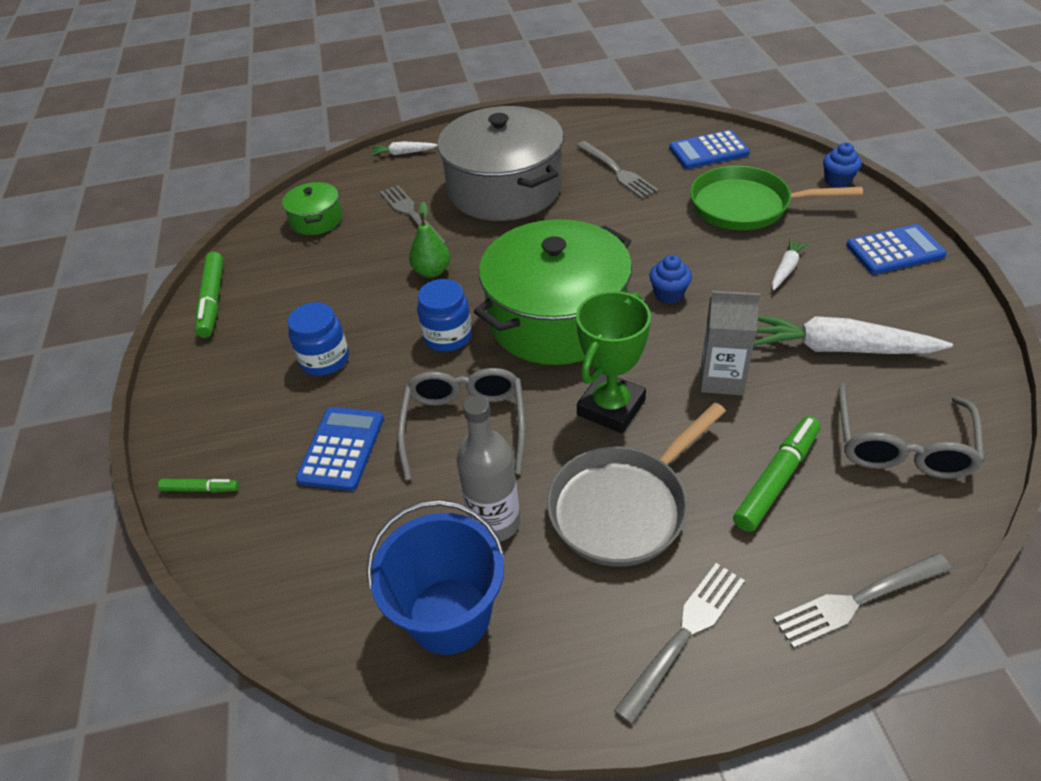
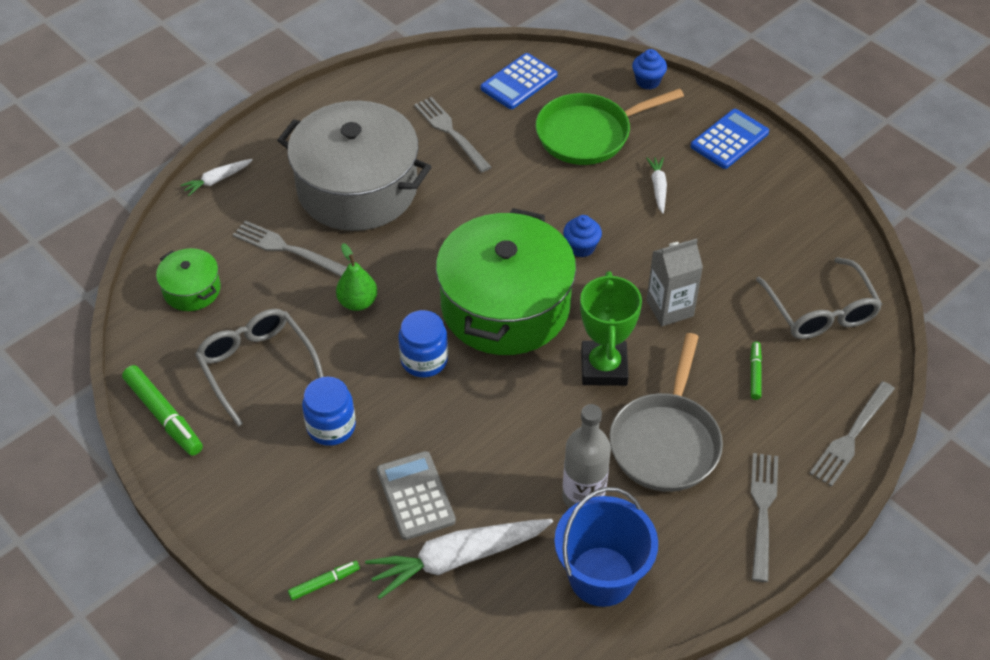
camera: 35 degrees left, 5 degrees up
(341, 449) = (415, 496): blue calculator -> grey calculator
(465, 425) = (501, 432): grey glasses -> grey glasses (257, 366)
(617, 171) = (450, 132): grey fork -> grey fork turned 150 degrees counterclockwise
(776, 479) = (755, 373): green marker -> green marker, size x0.55
(838, 348) = (737, 247): white carrot -> white carrot (457, 559)

